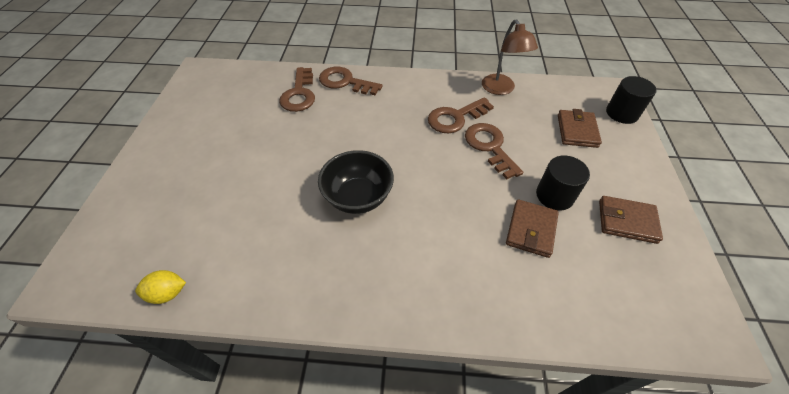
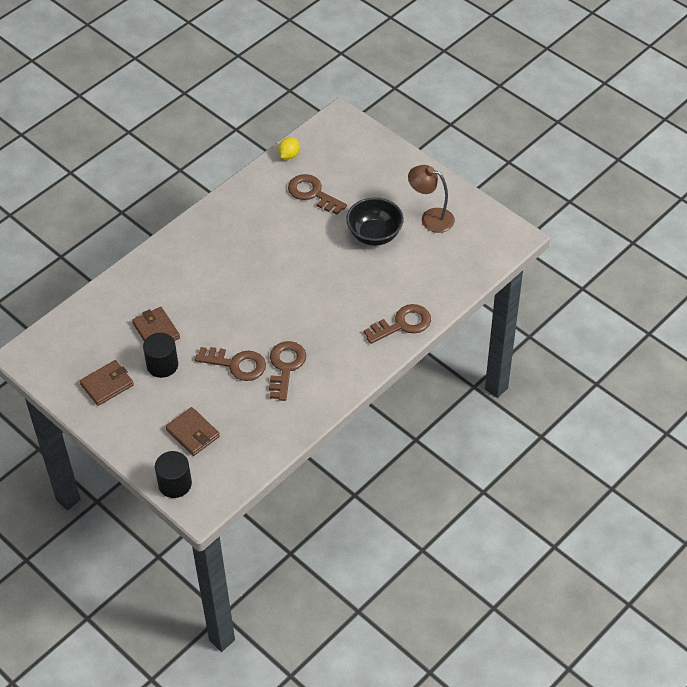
camera: 130 degrees right, 0 degrees up
(299, 94) = (414, 286): brown key -> brown key (312, 193)
(358, 197) = (270, 263): black bowl -> black bowl (374, 235)
(501, 89) = (285, 425): brown lamp -> brown lamp (430, 218)

